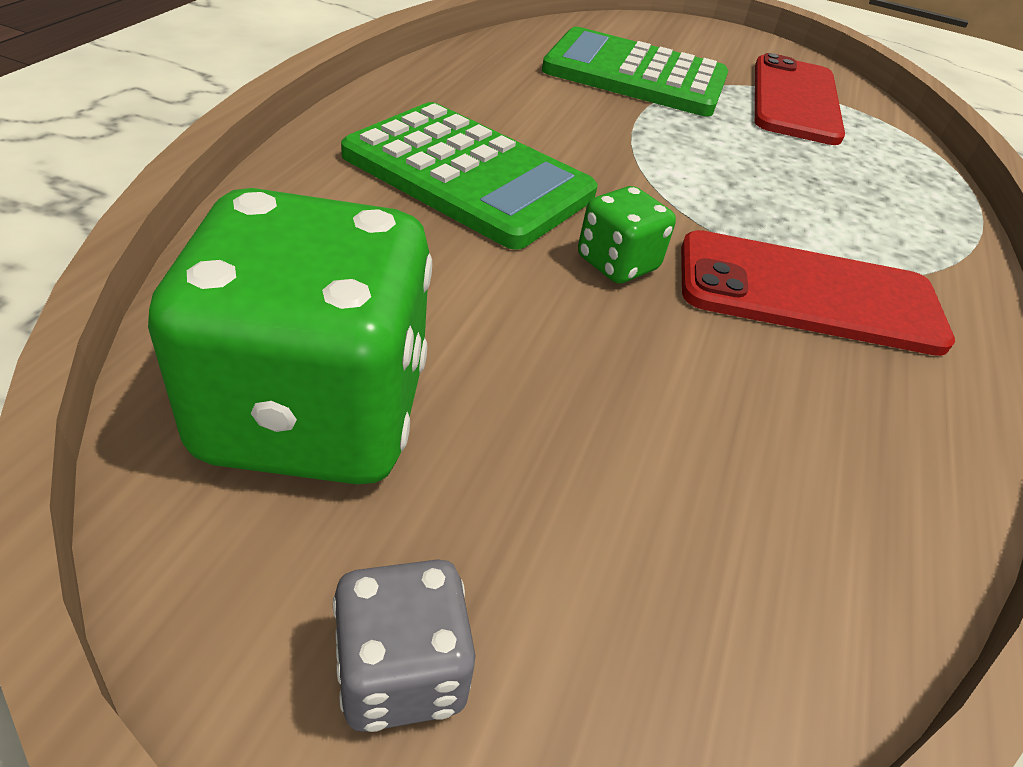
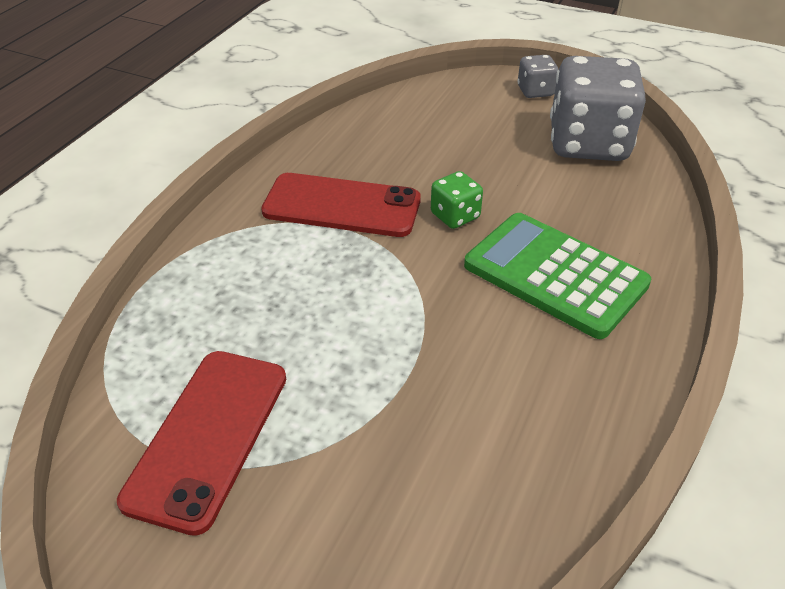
camera: 170 degrees left, 0 degrees up
(314, 414) = (588, 144): green dice -> grey dice
(635, 75) = (395, 456): green calculator -> none

